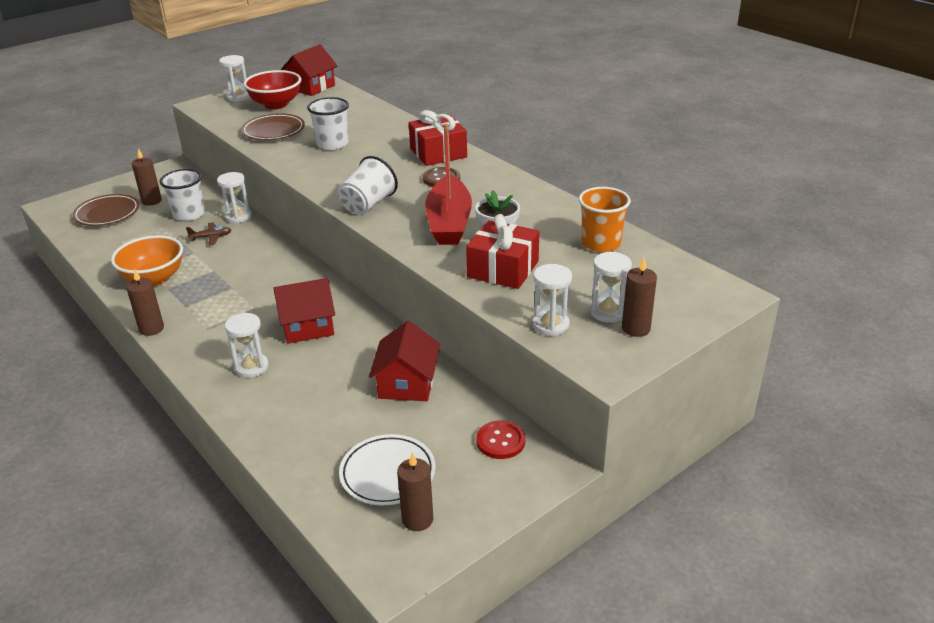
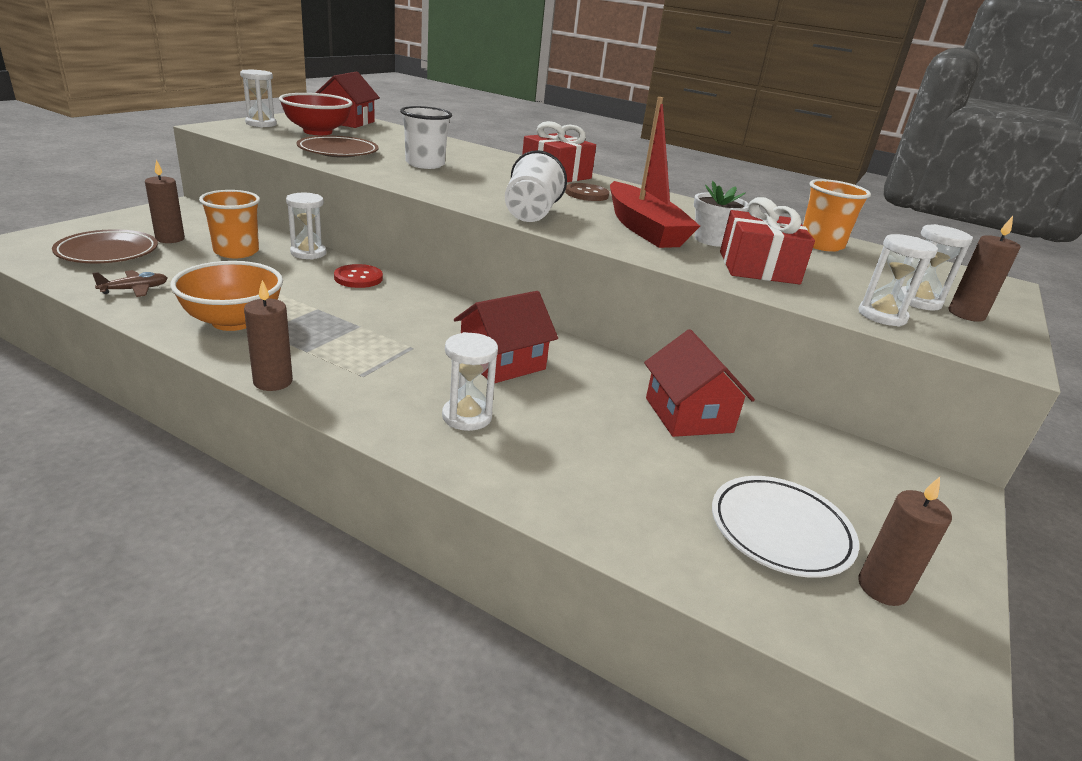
camera: 25 degrees left, 5 degrees down
(189, 214) = (236, 252): white cup -> orange cup
(211, 237) = (287, 274): brown plane -> brown plane (134, 289)
(500, 441) = (863, 468): red button -> red button (358, 278)

